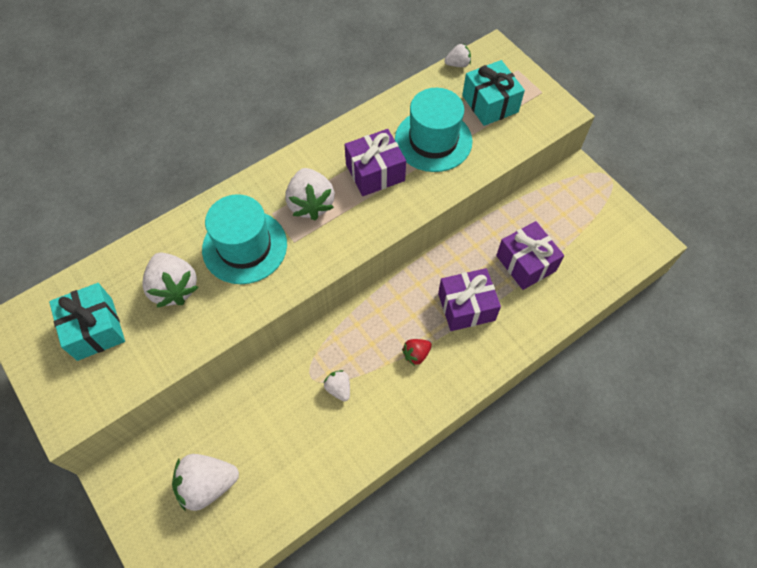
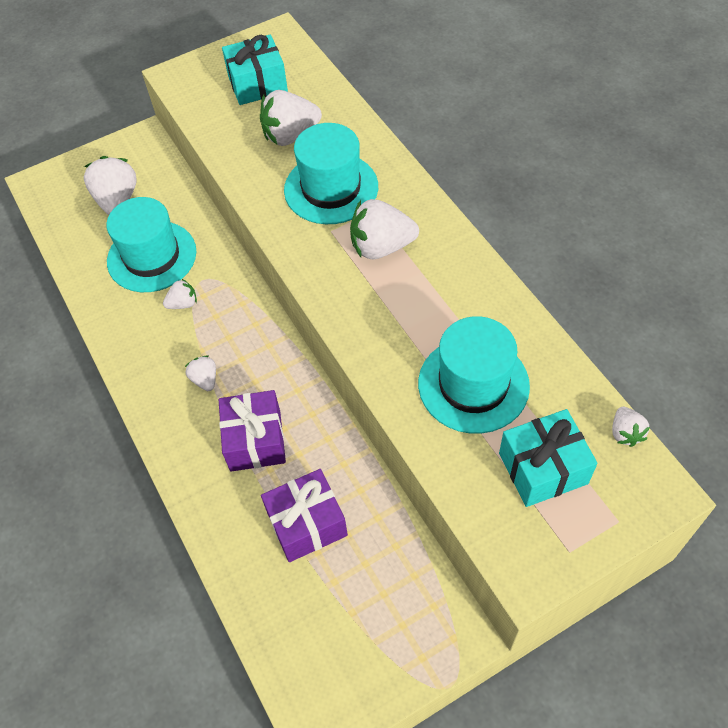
camera: 100 degrees right, 5 degrees down
(283, 430) = (152, 256): none -> turquoise hat
(375, 172) = (423, 313): purple gift -> none
(416, 354) = (205, 379): red strawberry -> white strawberry

